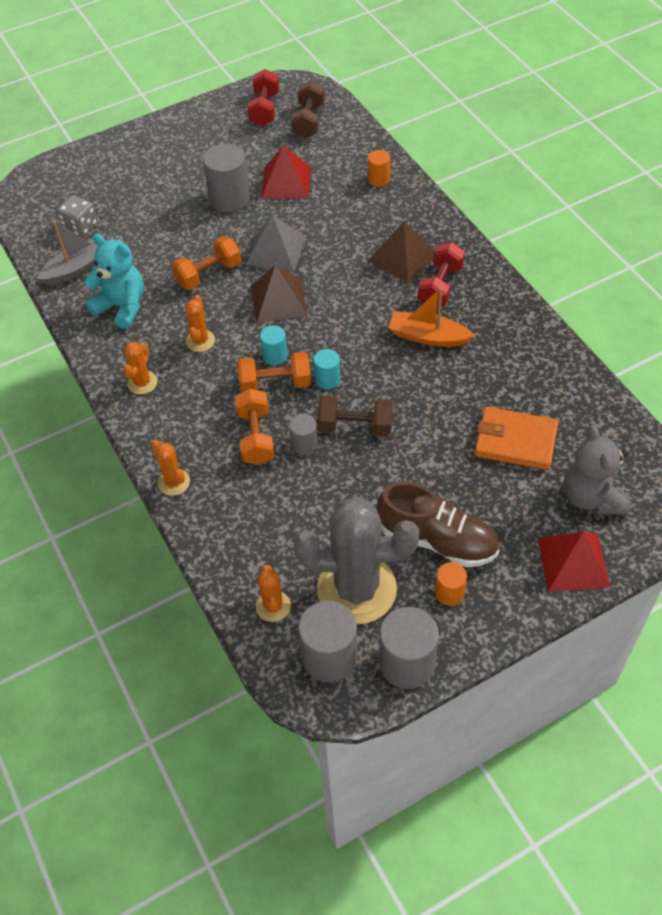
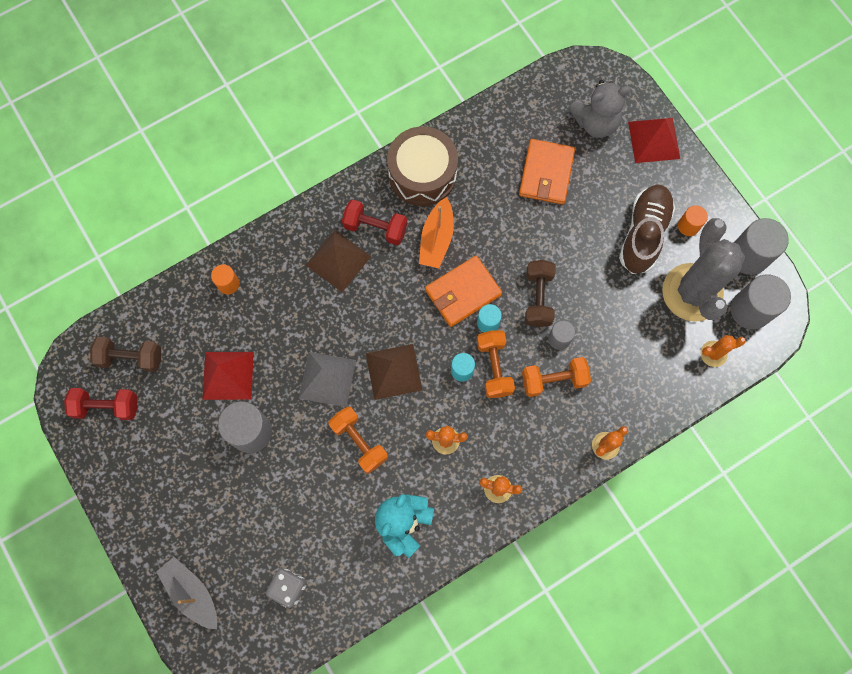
camera: 95 degrees left, 20 degrees up
(78, 268) = (349, 579): grey boat -> grey boat (192, 593)
(364, 358) = (463, 292): none -> orange wallet
(507, 325) = (422, 174): none -> brown drum

